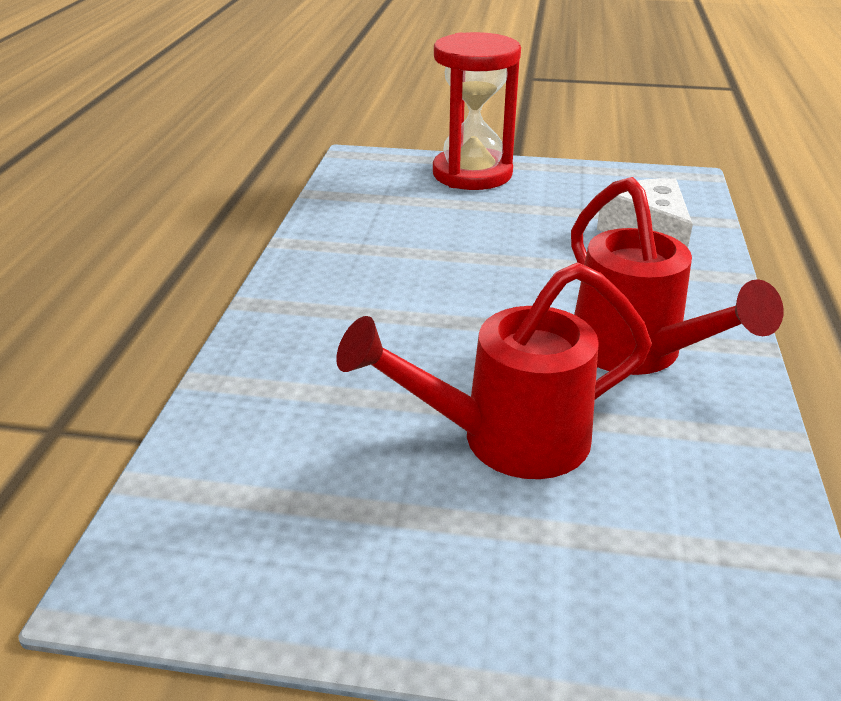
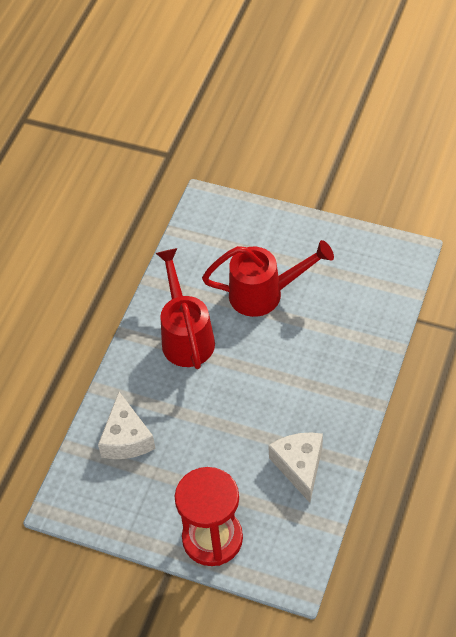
camera: 165 degrees left, 20 degrees up
(370, 231) = (299, 466): none -> white cheese

